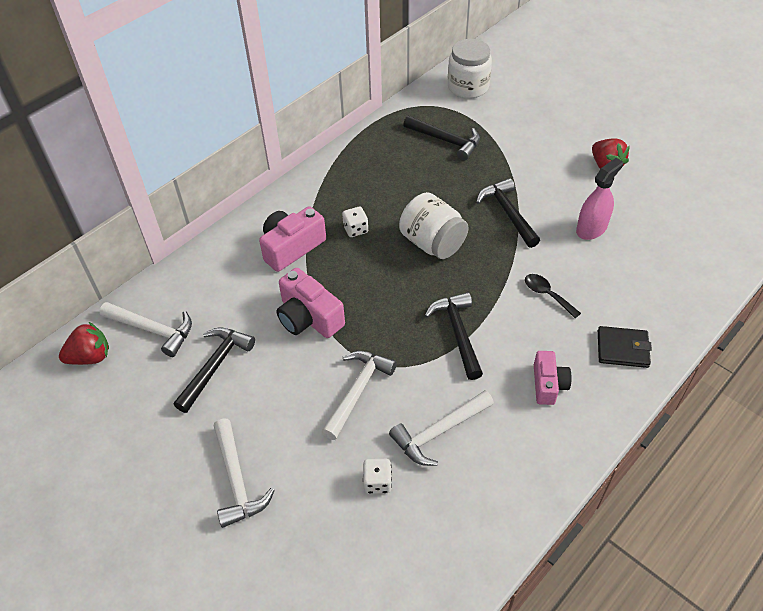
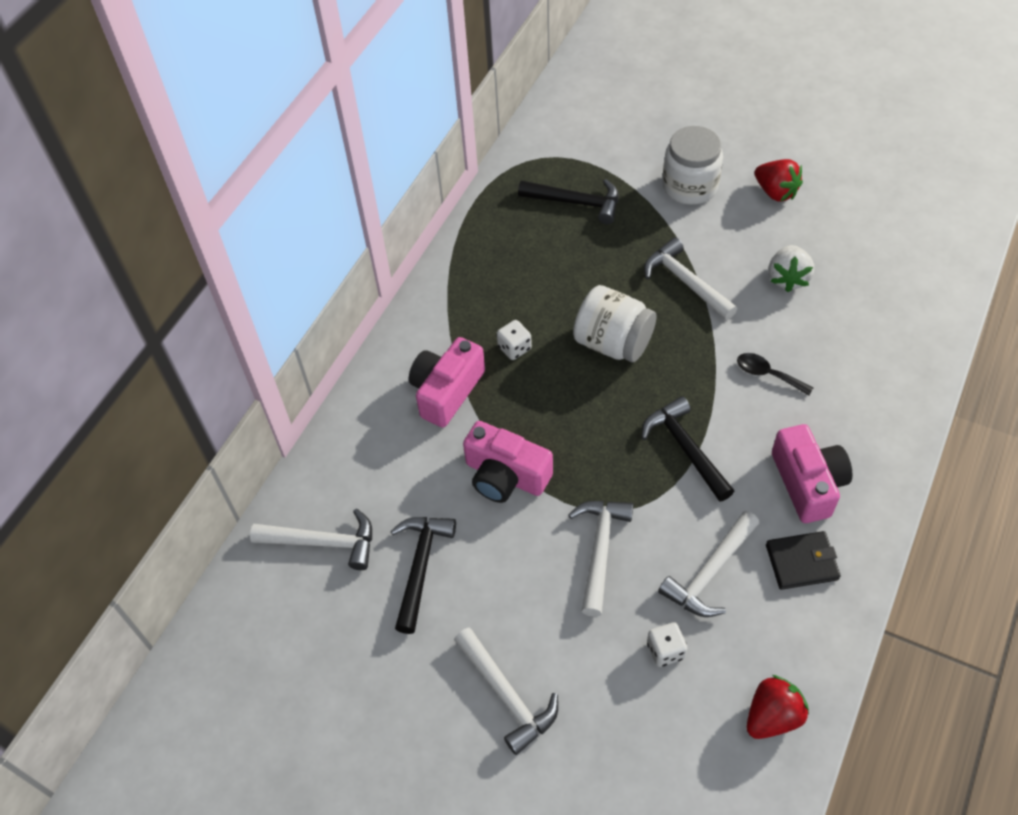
camera: 15 degrees left, 5 degrees up
(90, 357) = (262, 598): red strawberry -> red strawberry (772, 716)
(468, 87) = (574, 122): white jar -> white jar (690, 186)
(507, 213) = (685, 282): black hammer -> white hammer
(548, 384) = (807, 483): pink camera -> pink camera, size x1.53
(591, 229) = (787, 278): pink spray bottle -> white strawberry
(622, 349) = (872, 418): black wallet -> black wallet (801, 562)

